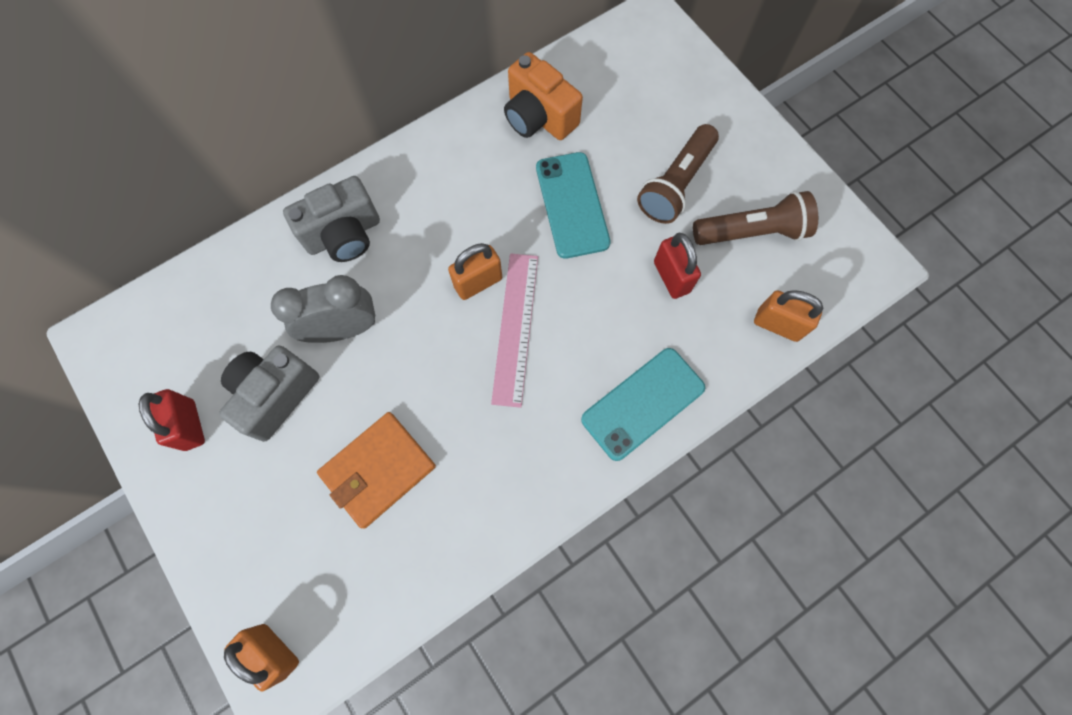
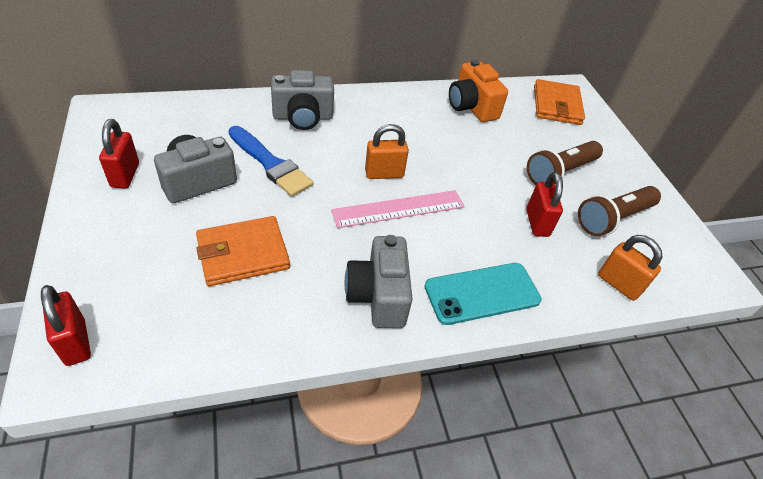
camera: 15 degrees right, 25 degrees down
(274, 651) = (75, 342): orange padlock -> red padlock
(343, 329) = (270, 164): grey clock -> blue brush
(515, 328) = (398, 208): pink ruler -> pink ruler turned 45 degrees clockwise
(540, 457) = (378, 296): none -> grey camera
(572, 205) = (475, 157): turquoise phone -> none
(641, 63) = (556, 105): none -> orange wallet
(752, 231) = (613, 219): brown flashlight -> brown flashlight turned 135 degrees clockwise

